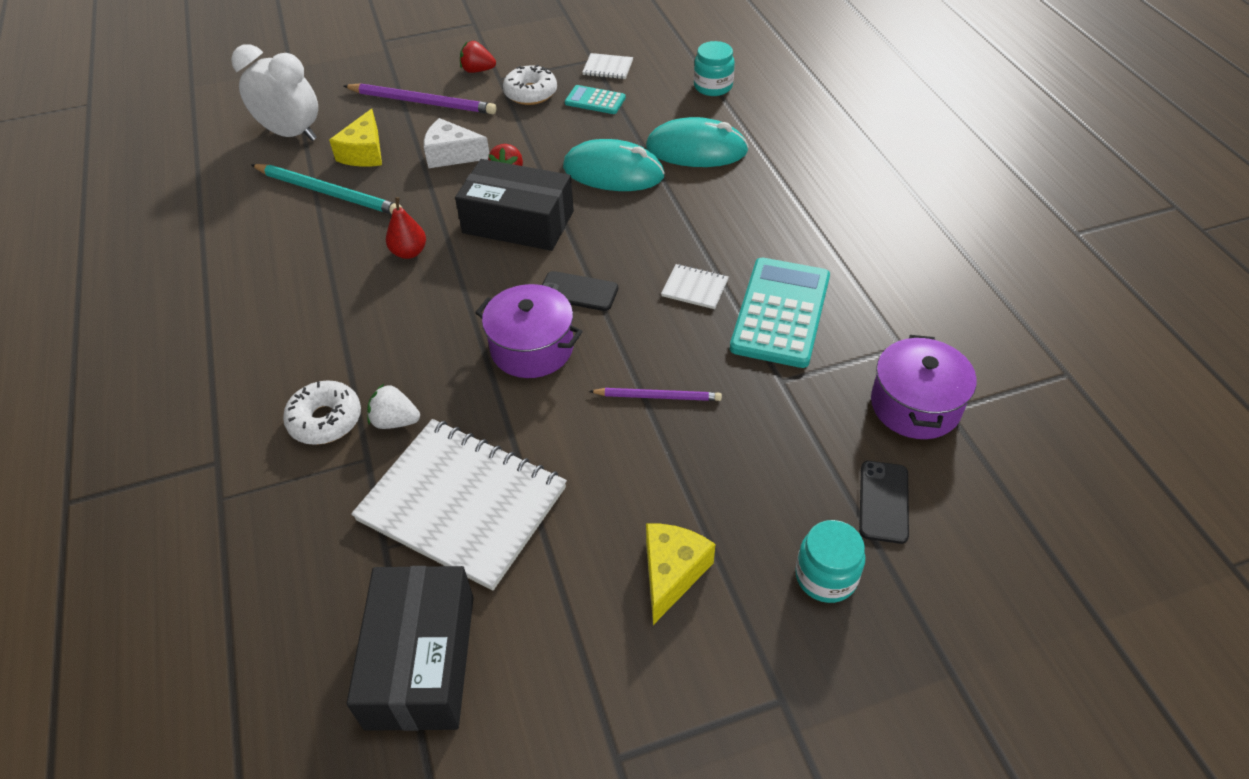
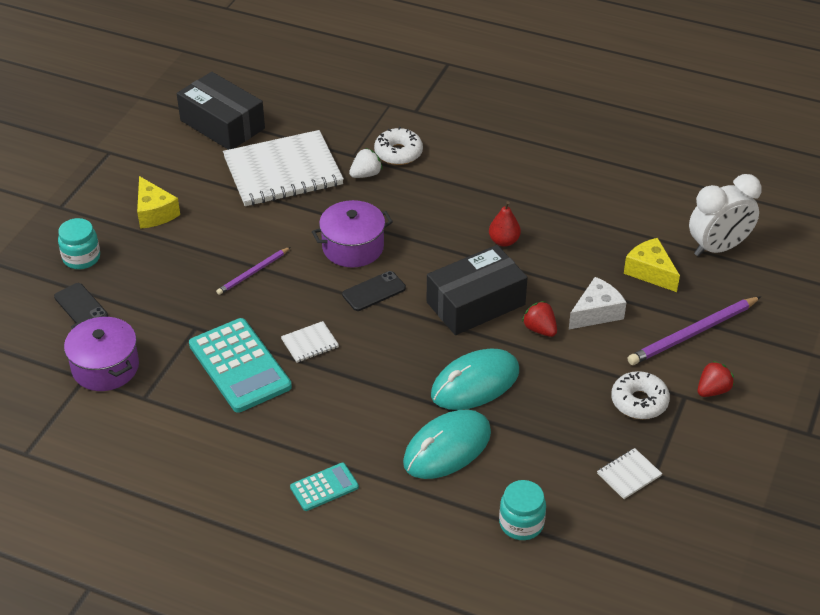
camera: 130 degrees right, 5 degrees down
(329, 193) = (616, 235): turquoise pencil -> none
(595, 101) = (584, 433): turquoise calculator -> turquoise calculator (324, 487)

